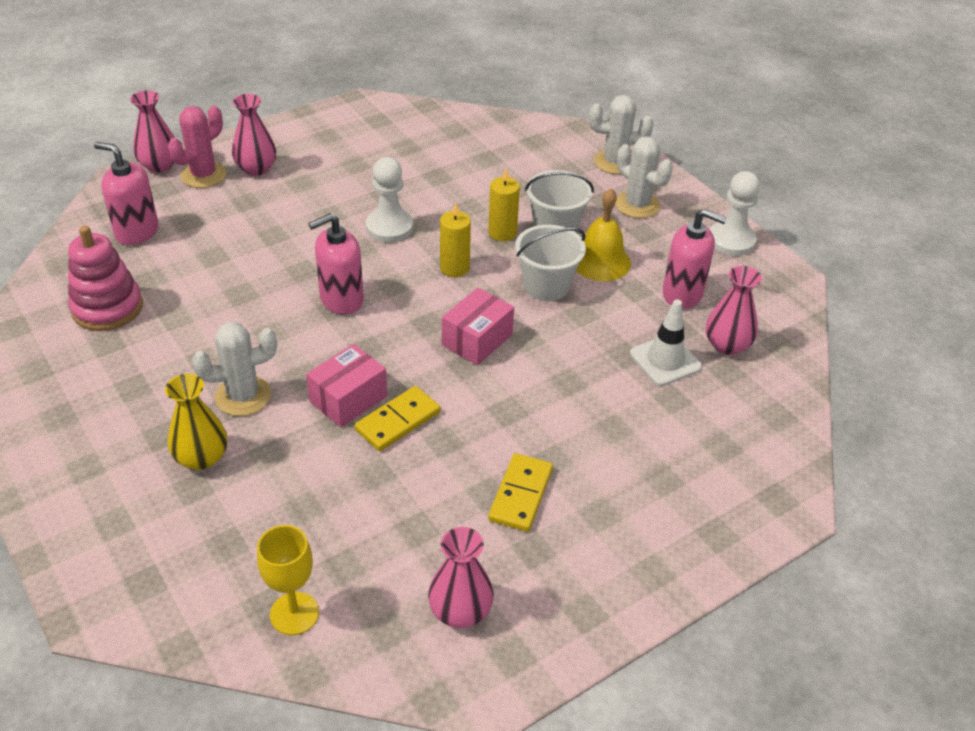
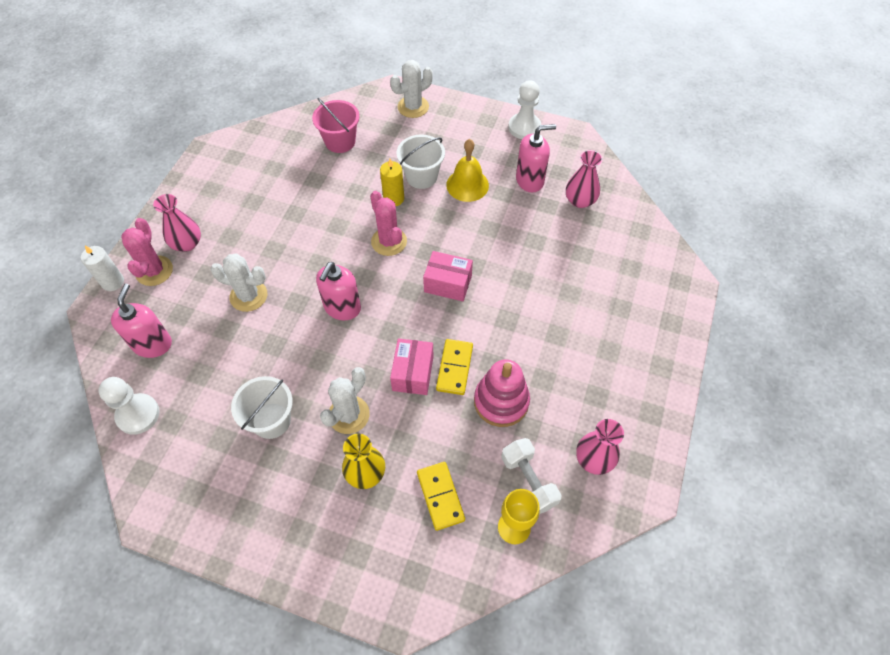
camera: 35 degrees left, 15 degrees up
(107, 308) = (194, 414): pink stacking toy -> pink stacking toy (501, 401)
(137, 232) = (153, 344): pink soap dispenser -> pink soap dispenser turned 105 degrees clockwise
(159, 165) = (113, 282): pink vase -> white candle
(360, 580) = (528, 481): none -> white dumbbell
(389, 227) = (321, 236): white pawn -> white pawn (138, 414)
(454, 268) = (389, 241): yellow candle -> pink cactus
(477, 339) = (448, 283): pink box -> pink box turned 75 degrees counterclockwise
(500, 156) = (340, 142): none -> pink bucket
(520, 494) = (560, 367): yellow domino -> yellow domino (440, 496)
(546, 286) = (453, 221): white bucket -> white bucket (271, 420)
(637, 205) = (453, 132): white cactus -> white cactus (248, 296)
(665, 360) = (558, 231): white traffic cone -> none

